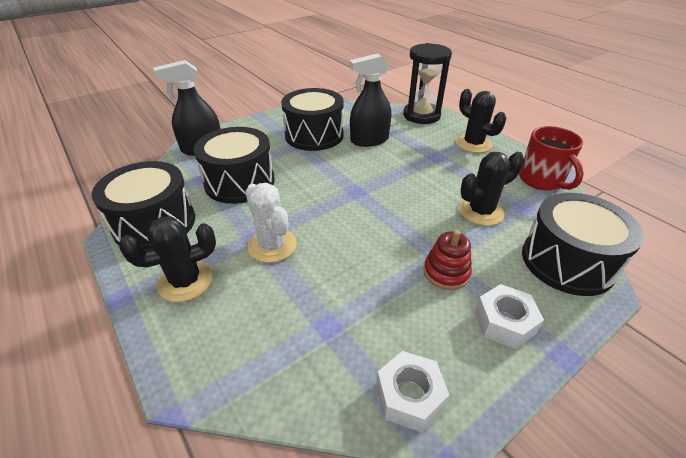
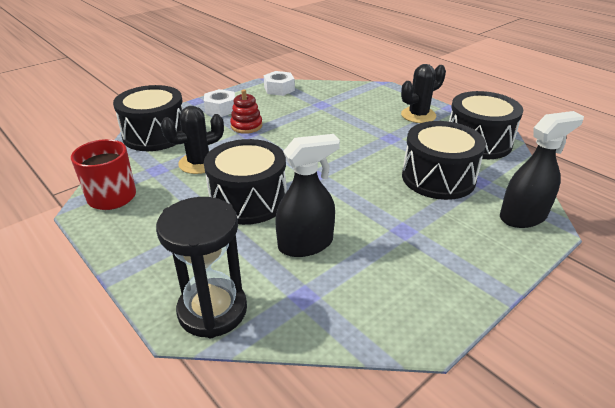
camera: 175 degrees right, 5 degrees down
(272, 245) = (373, 134): white cactus -> none
(314, 135) = (388, 249): black drum -> black drum (248, 200)
(473, 144) = (156, 246): black cactus -> none

